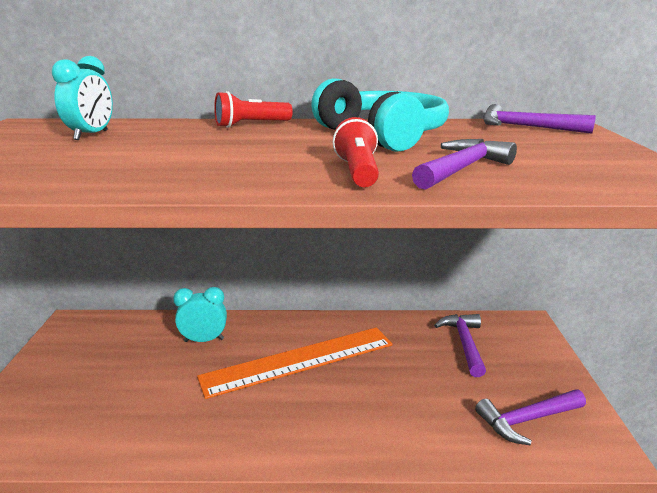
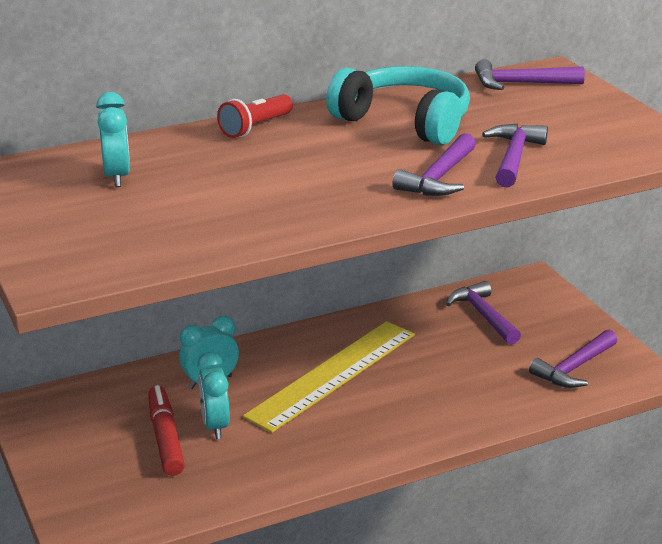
camera: 25 degrees left, 5 degrees up
(125, 377) = (165, 438): none -> red marker
(170, 378) = (215, 426): none -> turquoise clock
(299, 360) = (332, 374): orange ruler -> yellow ruler
(358, 172) = (439, 178): red flashlight -> purple hammer

